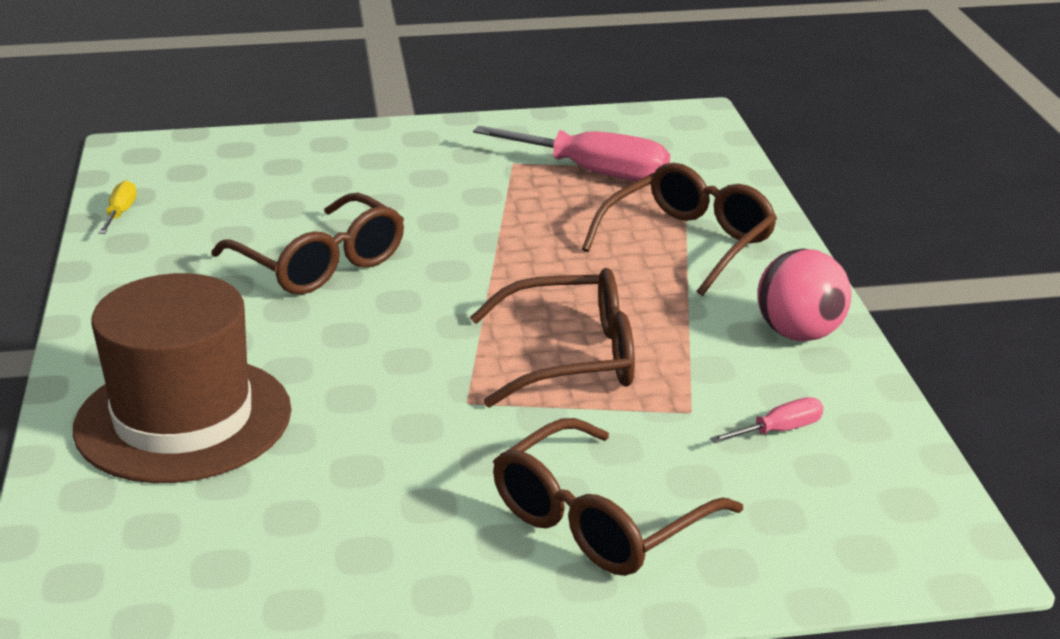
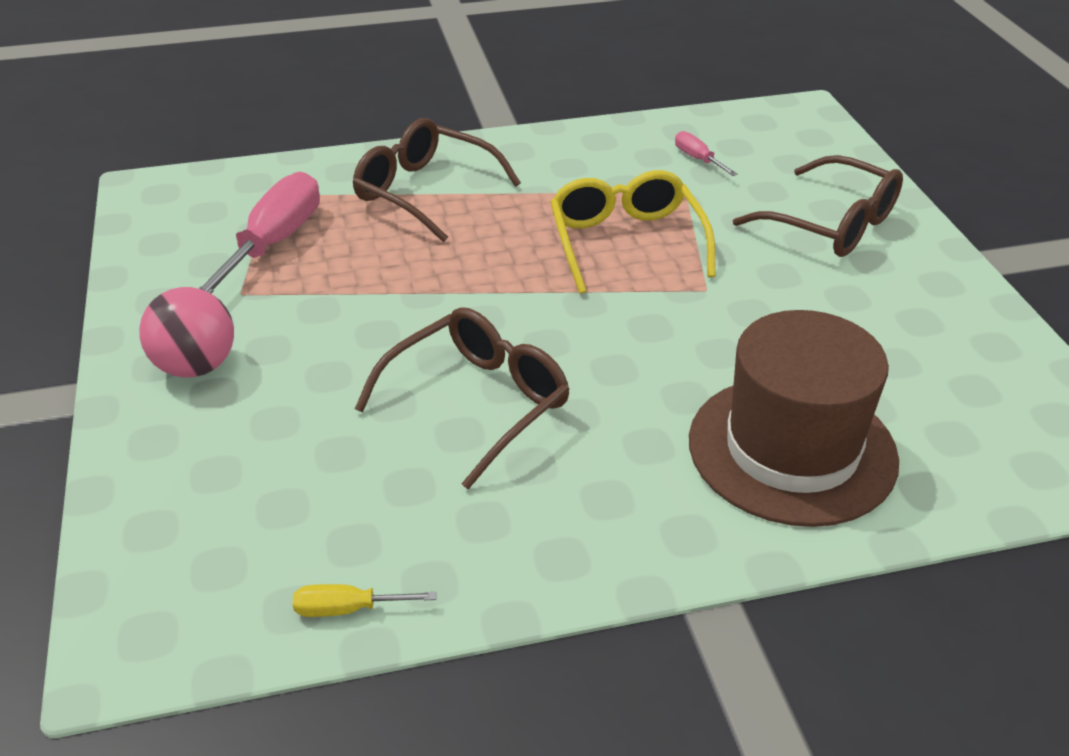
camera: 95 degrees left, 10 degrees up
(573, 358) = (626, 242): brown glasses -> yellow glasses
(800, 334) = (568, 148): pink ball -> pink ball (196, 366)

